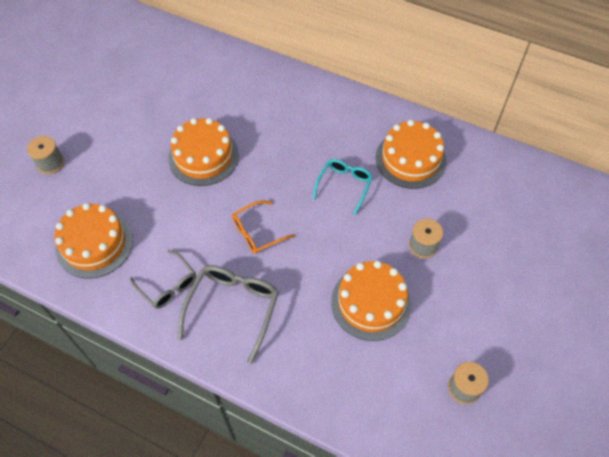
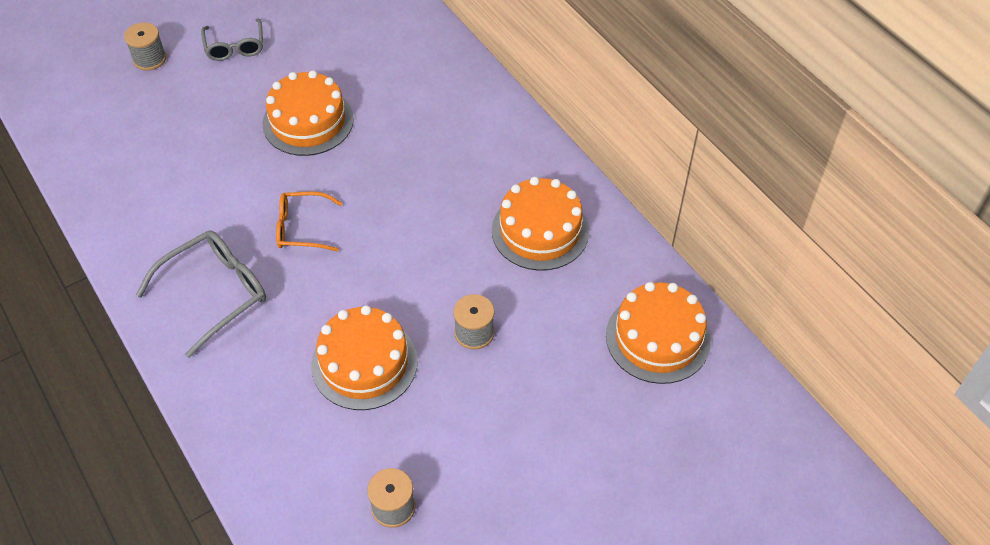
camera: 30 degrees right, 5 degrees down
(94, 244) = (130, 160): orange cake -> orange cake (658, 338)
(168, 285) = (169, 237): grey glasses -> grey glasses (235, 47)
(344, 186) = (437, 224): turquoise glasses -> none

